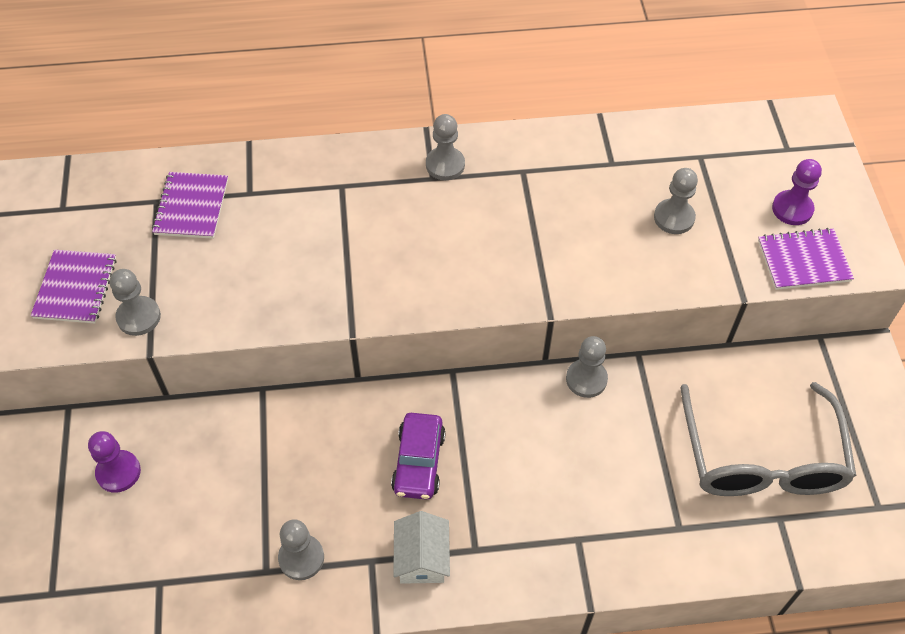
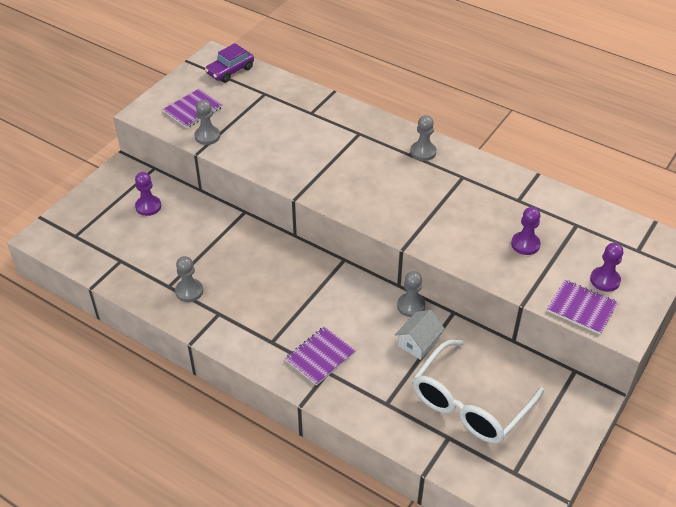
camera: 40 degrees right, 10 degrees down
(191, 207) = (278, 104): purple notebook -> purple notebook (320, 357)
(419, 462) = (284, 288): purple car -> purple car (230, 71)
(422, 558) = (243, 328): white house -> white house (418, 342)
(674, 218) = (525, 244): grey pawn -> purple pawn
(761, 459) = (469, 404): grey glasses -> white glasses

